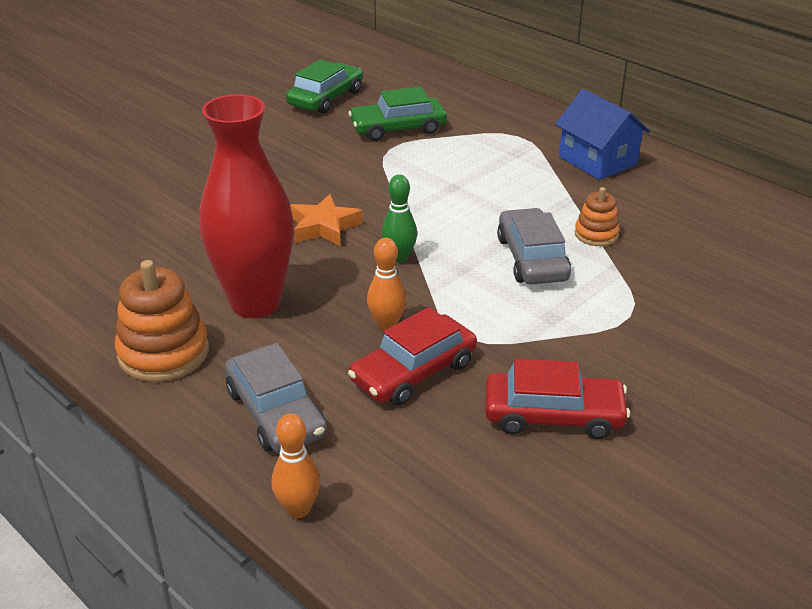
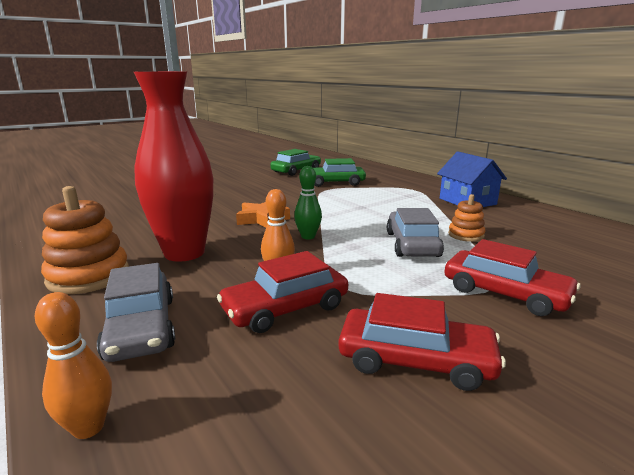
camera: 10 degrees right, 15 degrees down
(637, 326) = (505, 293): none -> red car

